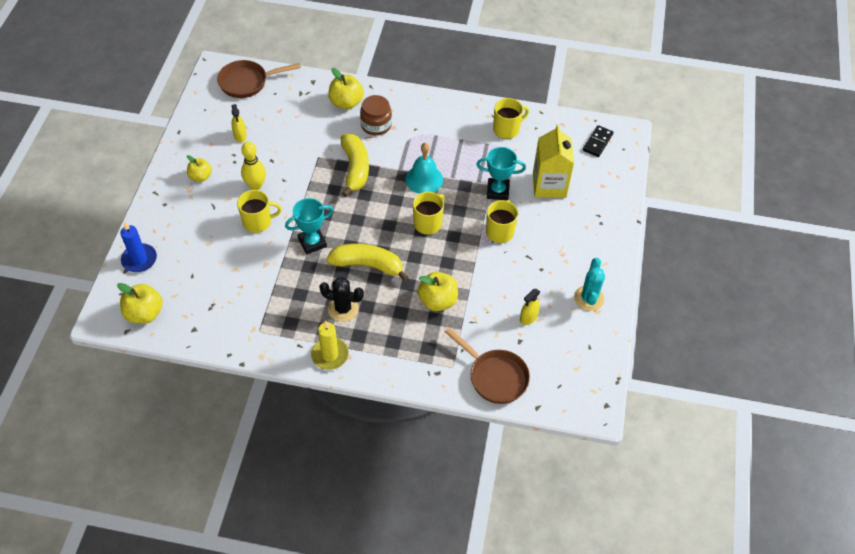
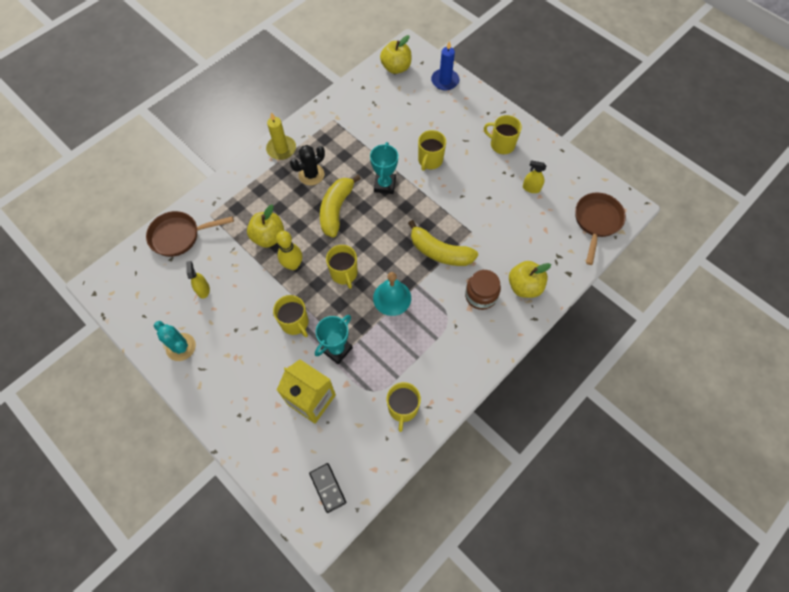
camera: 125 degrees right, 10 degrees up
(200, 177) = (501, 144): yellow apple -> yellow mug
(256, 185) = (468, 175): yellow bowling pin -> yellow bowling pin (293, 265)
(368, 265) = (336, 209): yellow banana -> yellow banana turned 150 degrees clockwise

